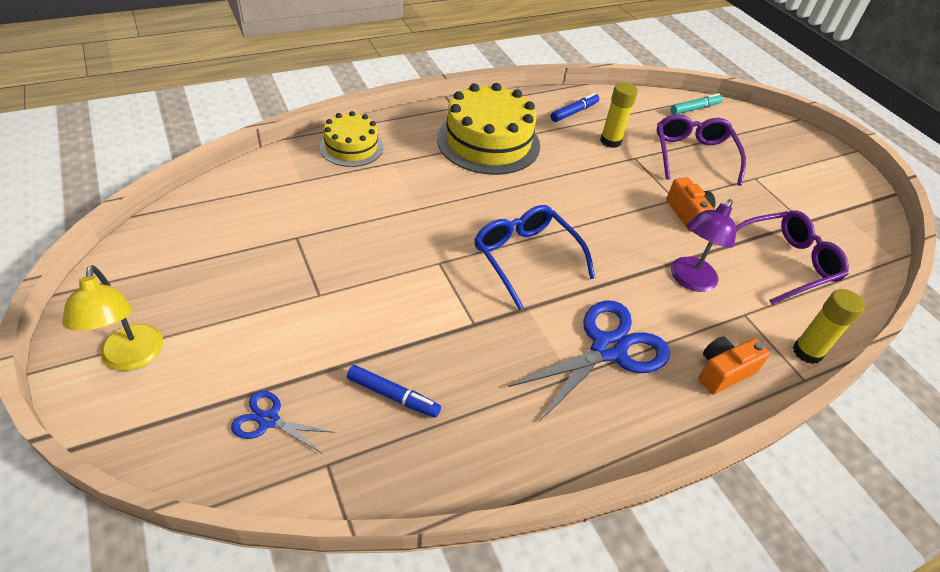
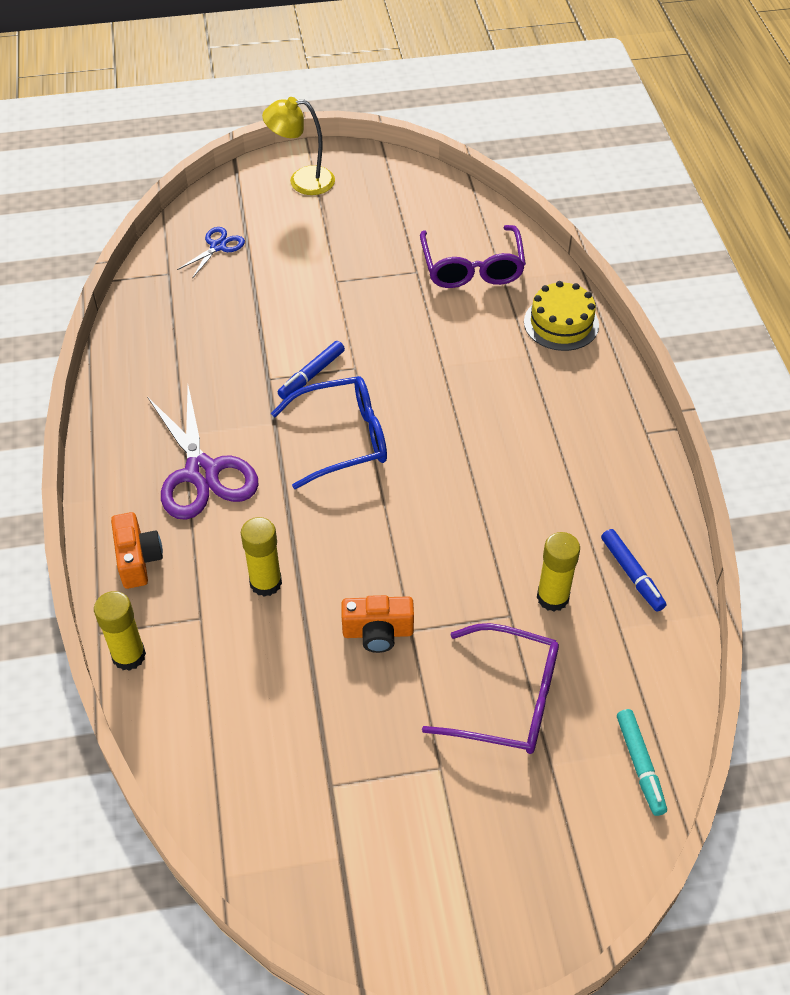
camera: 110 degrees right, 5 degrees up
(393, 396) = (211, 314): blue marker -> blue marker (311, 375)
(488, 142) = (562, 453): yellow cake -> none
(608, 349) = (202, 472): blue scissors -> purple scissors
(689, 280) = (266, 583): purple lamp -> yellow glue stick
(785, 263) = (261, 710): purple glasses -> purple glasses (472, 267)

